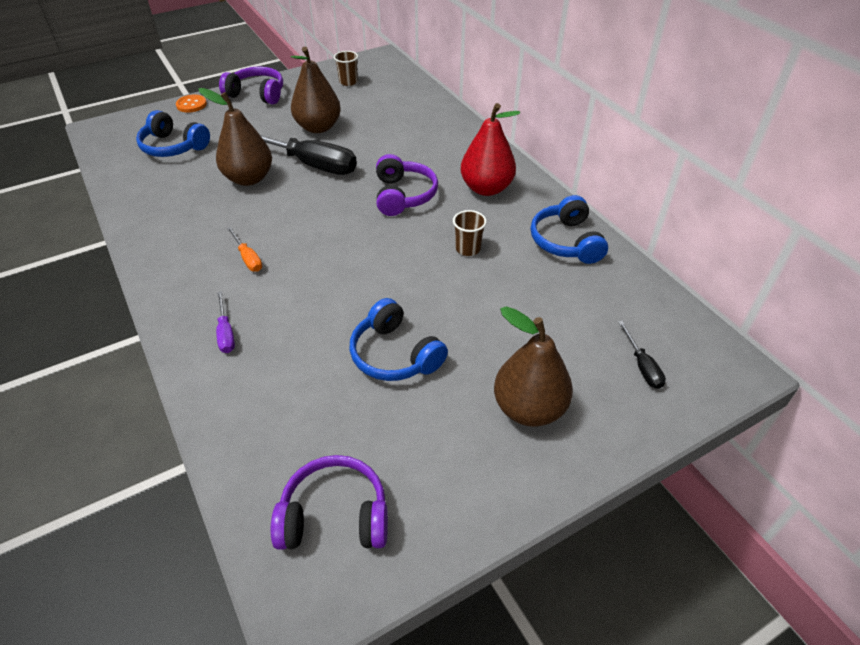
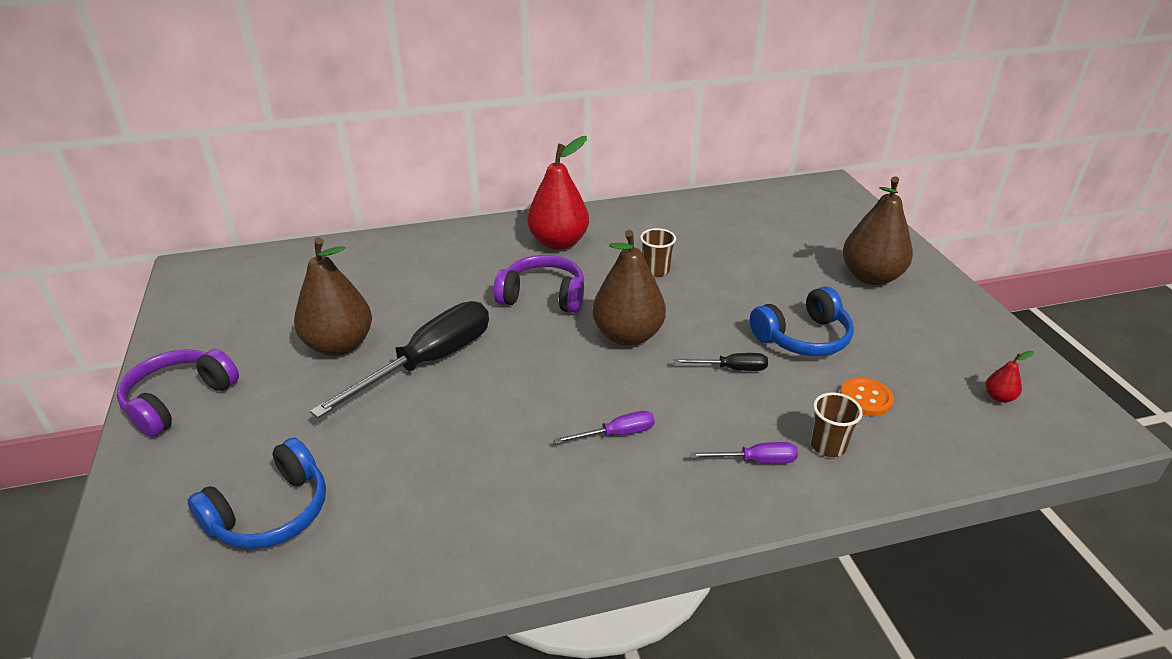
camera: 75 degrees left, 10 degrees down
(191, 105) = (136, 486): orange button -> orange button (865, 398)
(248, 258) = (617, 434): orange screwdriver -> purple screwdriver
(249, 178) = (429, 423): brown pear -> brown pear (627, 335)
(335, 516) = (999, 397): purple headphones -> red pear
(348, 82) = (234, 305): brown cup -> brown cup (828, 446)
(566, 241) = (663, 218): blue headphones -> none
(642, 366) = (825, 219): black screwdriver -> black screwdriver (731, 369)

